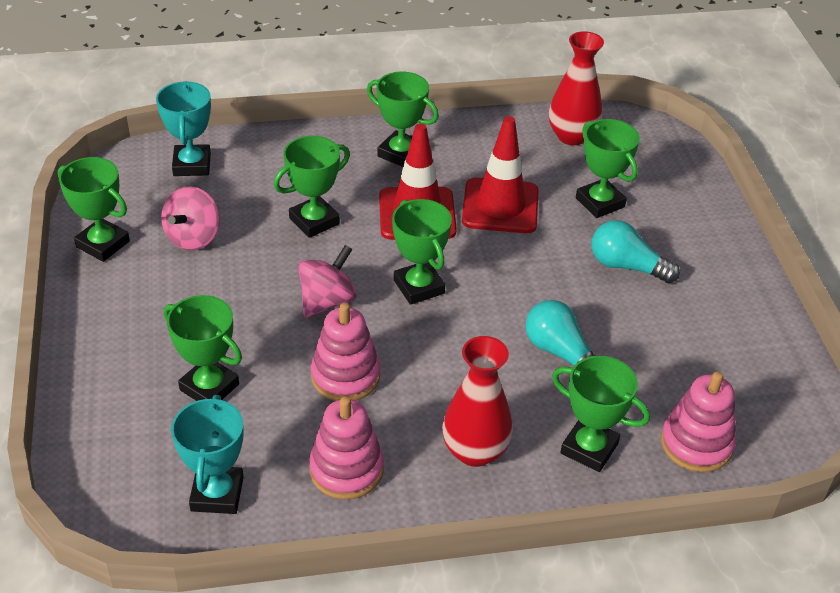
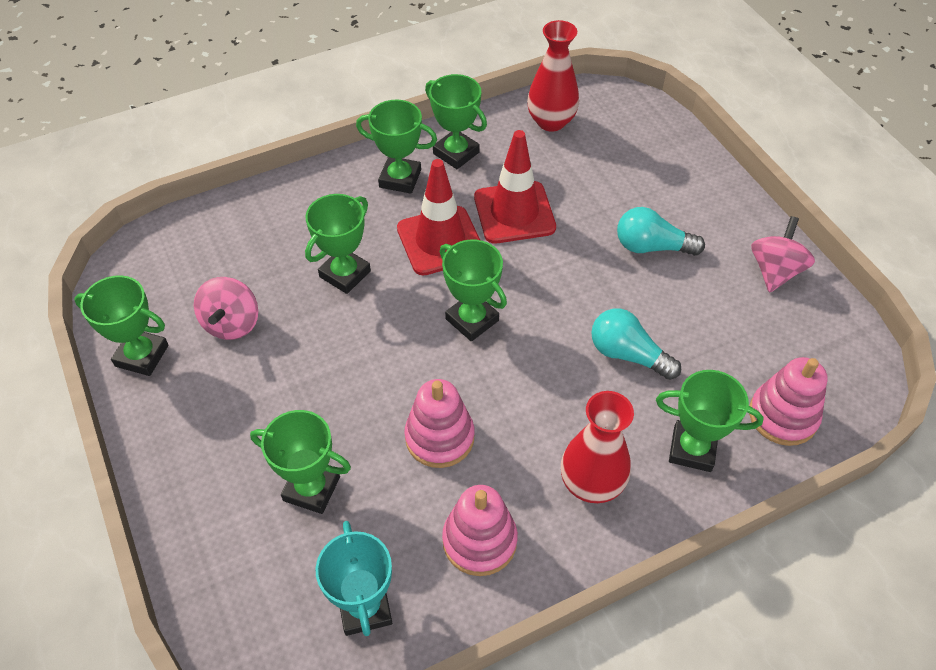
camera: 15 degrees left, 10 degrees up
(192, 165) = (200, 242): turquoise trophy -> none
(327, 301) = (391, 359): pink spinning top -> pink spinning top (775, 271)
(600, 202) = (602, 186): green trophy -> green trophy (456, 153)

